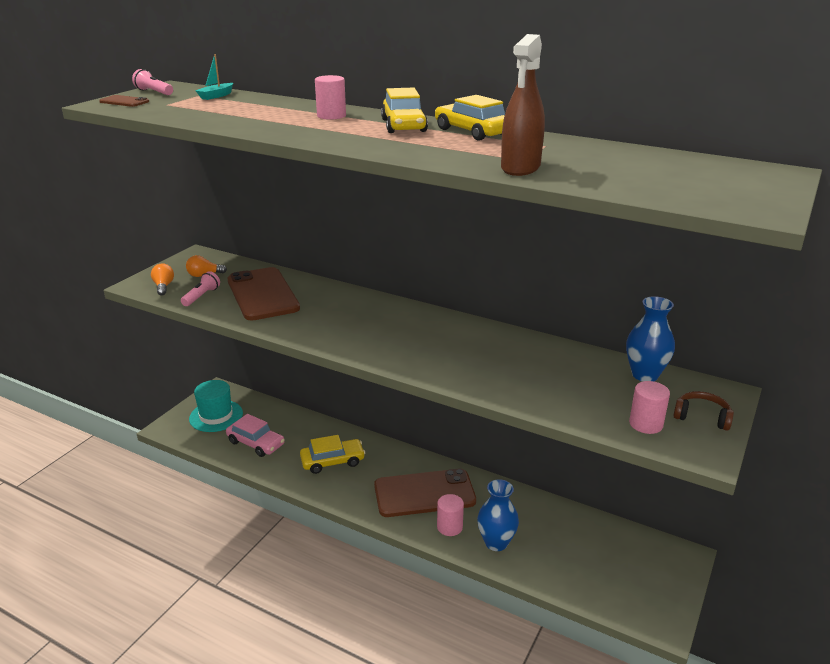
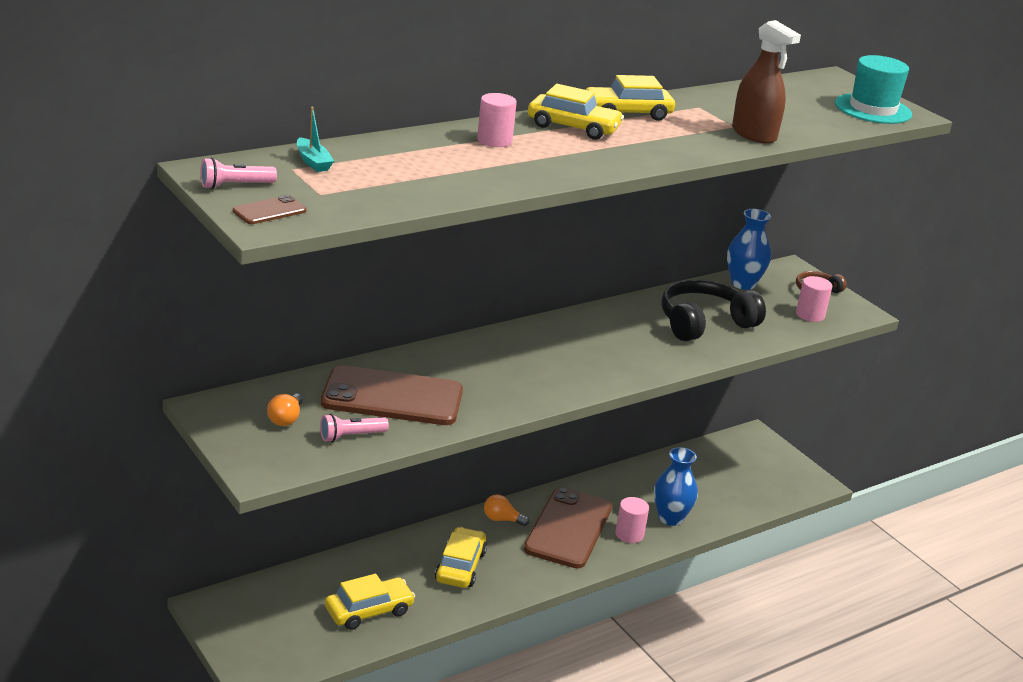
camera: 65 degrees left, 0 degrees up
(163, 286) = (288, 455): orange light bulb -> orange light bulb (502, 519)
(201, 296) = (351, 436): pink flashlight -> pink flashlight turned 75 degrees counterclockwise
(216, 416) = (272, 625): turquoise hat -> turquoise hat (873, 109)
(256, 443) = (369, 611): pink car -> yellow car
(537, 374) = (704, 323): none -> black headphones

